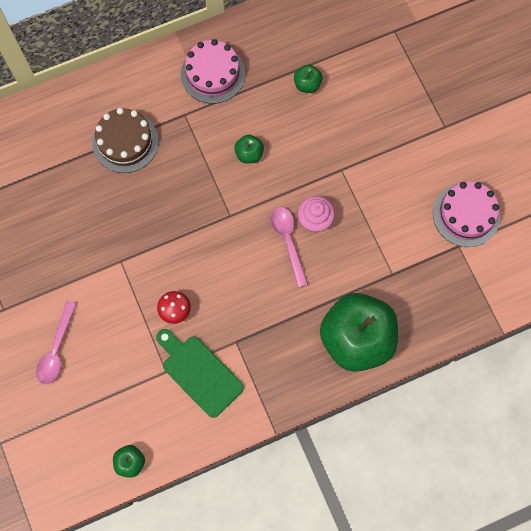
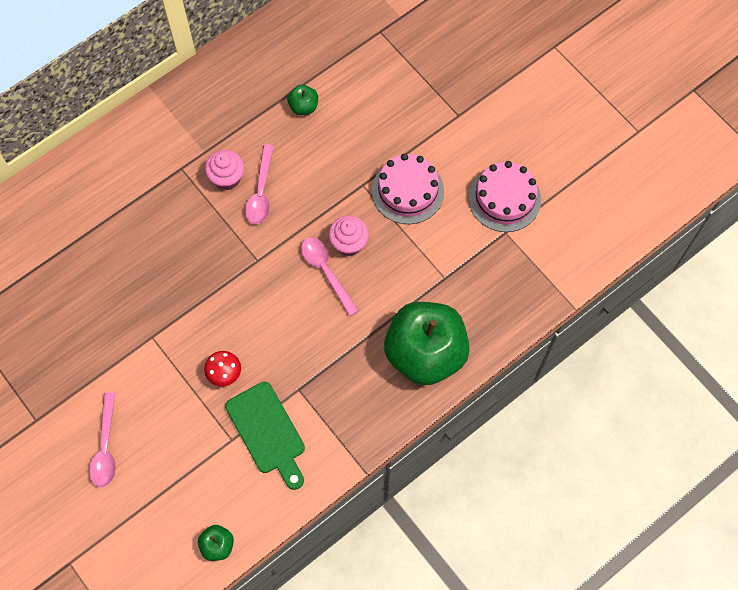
camera: 15 degrees left, 5 degrees down
(125, 142) = (124, 212): brown cake -> none
(199, 373) = (267, 432): green cutting board -> green cutting board turned 150 degrees counterclockwise
(213, 74) = (200, 119): pink cake -> pink cake (407, 191)
(222, 133) = (227, 178): none -> pink cupcake
(249, 154) = (261, 192): green apple -> pink spoon

